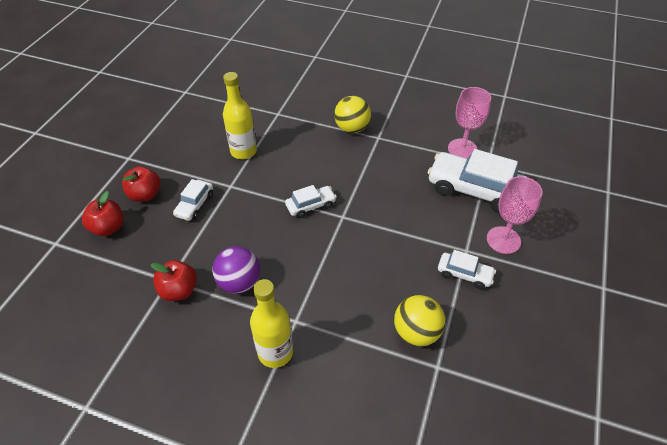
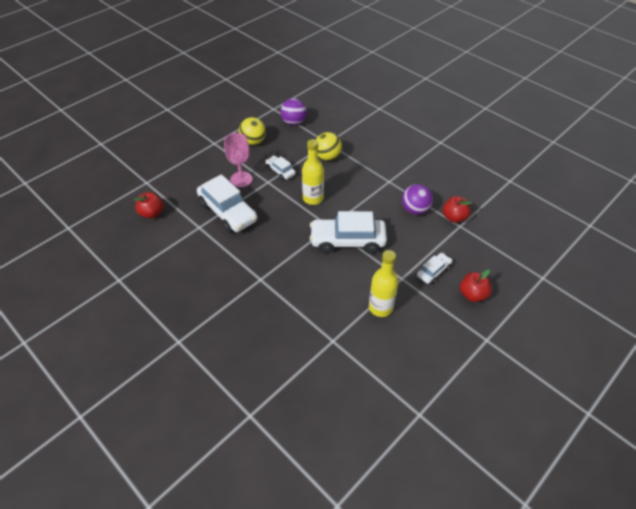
camera: 155 degrees left, 0 degrees up
(108, 228) = (502, 276): red apple -> red apple (152, 213)
(275, 352) = (405, 172): yellow bottle -> yellow bottle (313, 198)
(311, 205) = (347, 241): white car -> white car, size x1.97
(352, 128) = (276, 296): yellow ball -> yellow ball (253, 142)
(462, 149) = (205, 244): pink goblet -> none
(530, 394) = (294, 122): none -> purple ball

